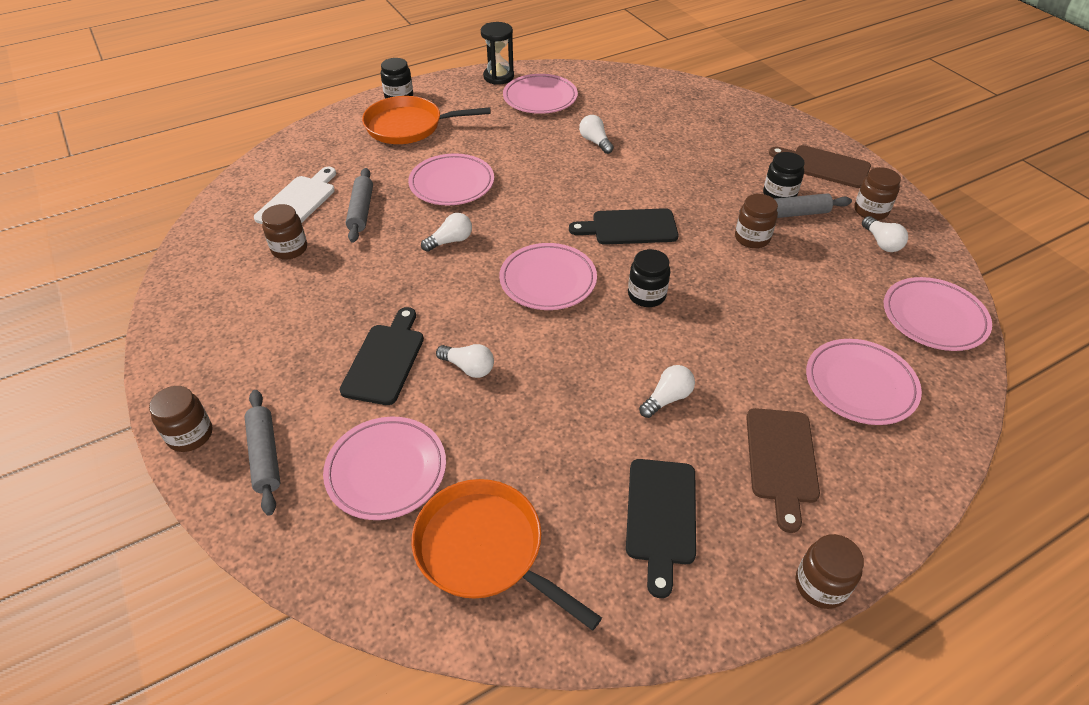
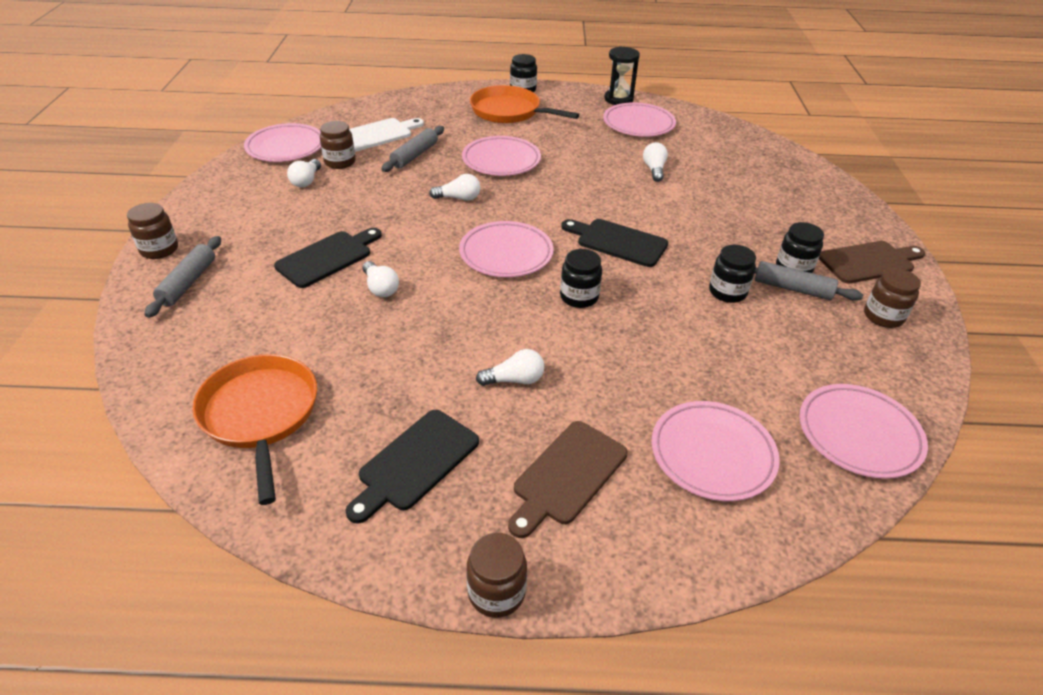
camera: 30 degrees right, 5 degrees down
(386, 471) = (251, 329): pink plate -> pink plate (286, 147)
(752, 238) = (727, 292): brown jar -> black jar
(824, 166) = (869, 262): brown cutting board -> brown cutting board turned 105 degrees clockwise
(881, 243) = (866, 347): white light bulb -> white light bulb (306, 181)

